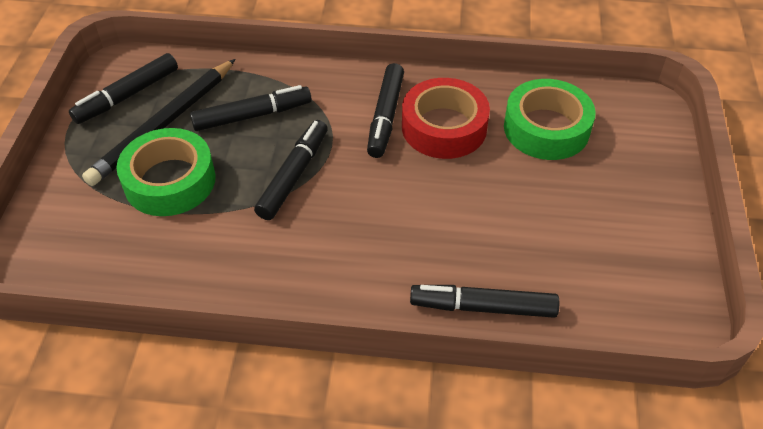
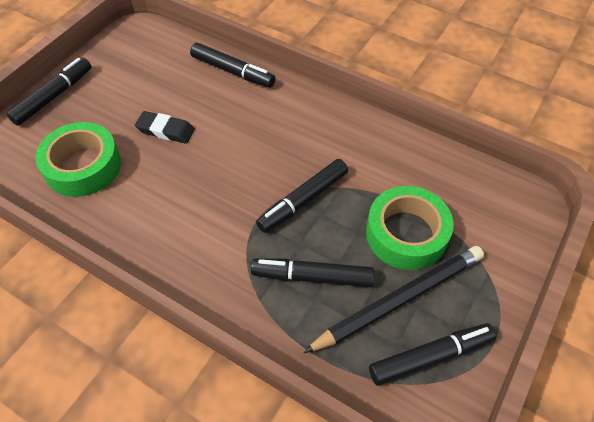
camera: 155 degrees left, 5 degrees up
(386, 116) = (196, 228): black marker -> black marker (53, 97)
(444, 127) = (158, 198): red tape -> none
(498, 194) = (165, 130): none -> black eraser

